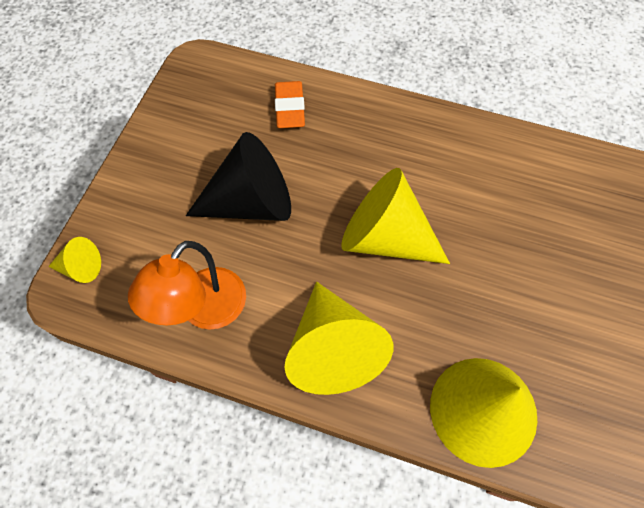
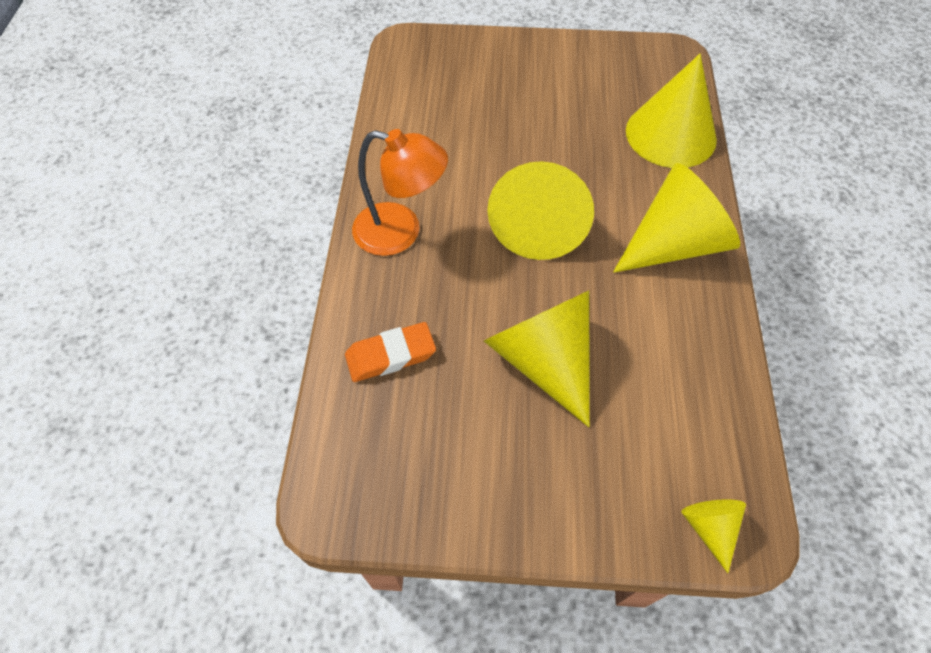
camera: 105 degrees left, 5 degrees down
(204, 310) = (692, 366): orange lamp -> orange lamp (400, 232)
(251, 202) = (543, 359): black cone -> yellow cone

